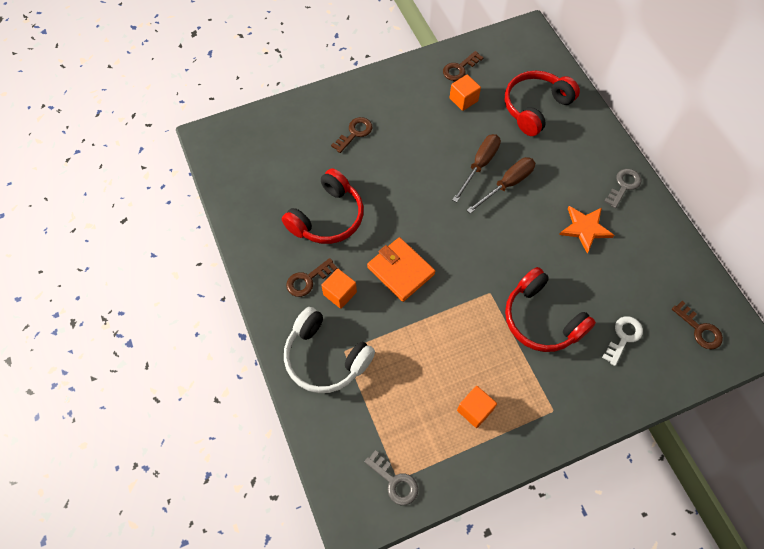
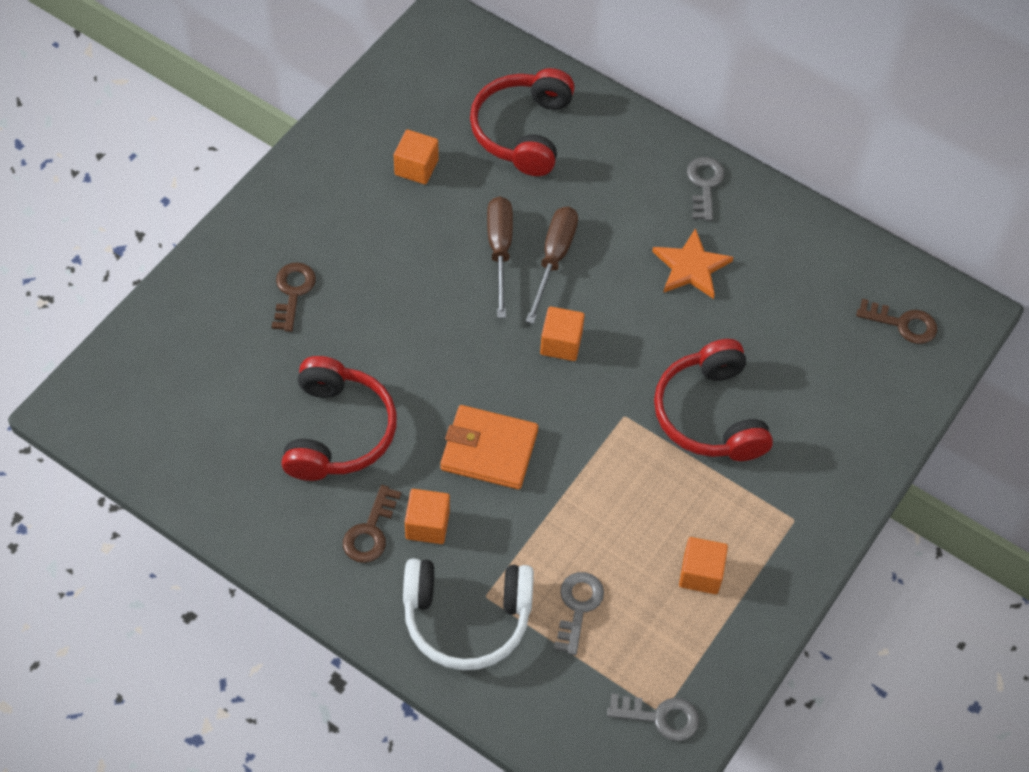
camera: 35 degrees left, 5 degrees down
(390, 387) = (578, 607): none -> grey key
(460, 68) = (381, 124): brown key -> none
(480, 233) = (561, 343): none -> orange cube
(541, 319) = (710, 414): red headphones -> red headphones turned 60 degrees clockwise
(623, 337) = (821, 382): white key -> none

